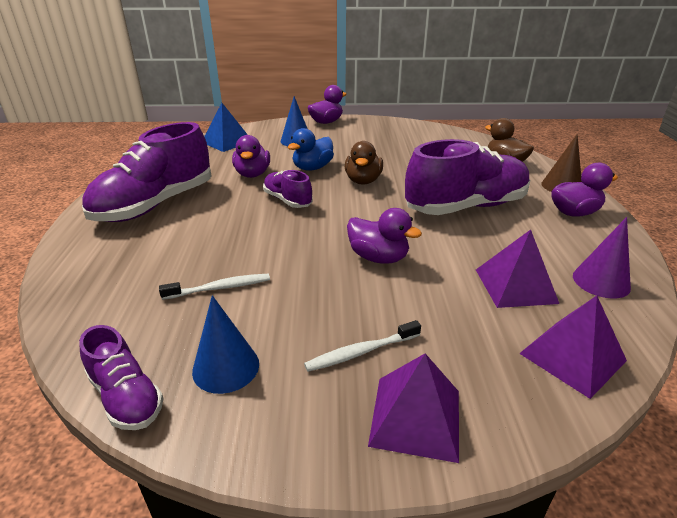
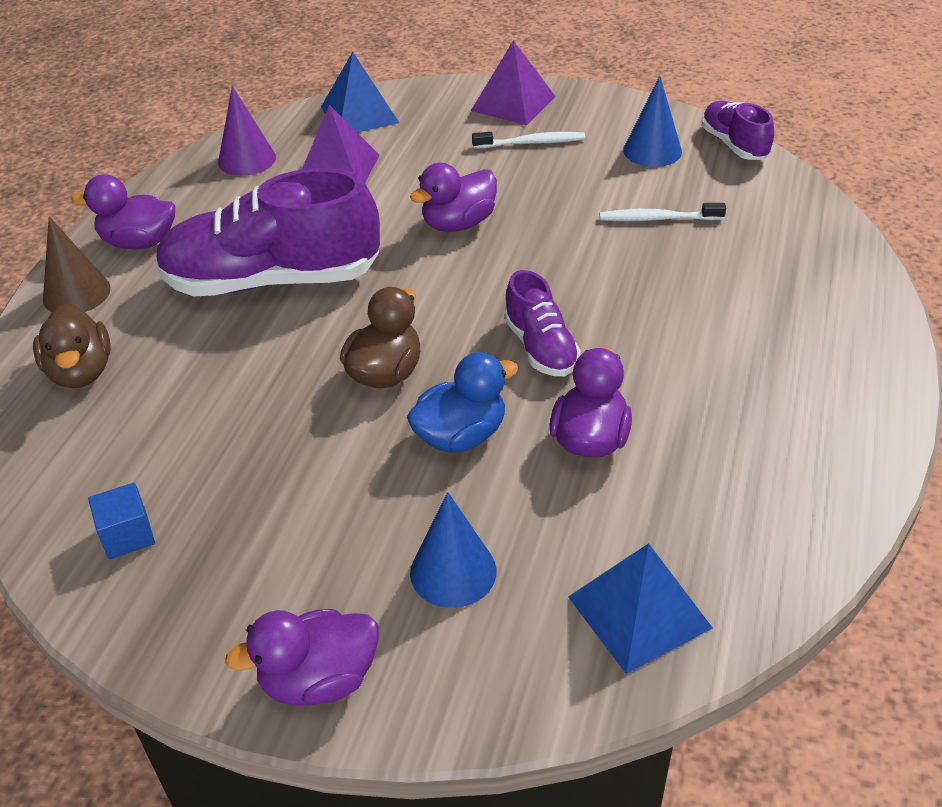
camera: 160 degrees left, 10 degrees up
(155, 205) = (773, 381): purple shoe -> none
(378, 257) = (458, 224): purple duck -> purple duck turned 90 degrees counterclockwise
(418, 134) = (127, 535): none -> blue cube
(572, 357) = (360, 114): purple pyramid -> blue pyramid

